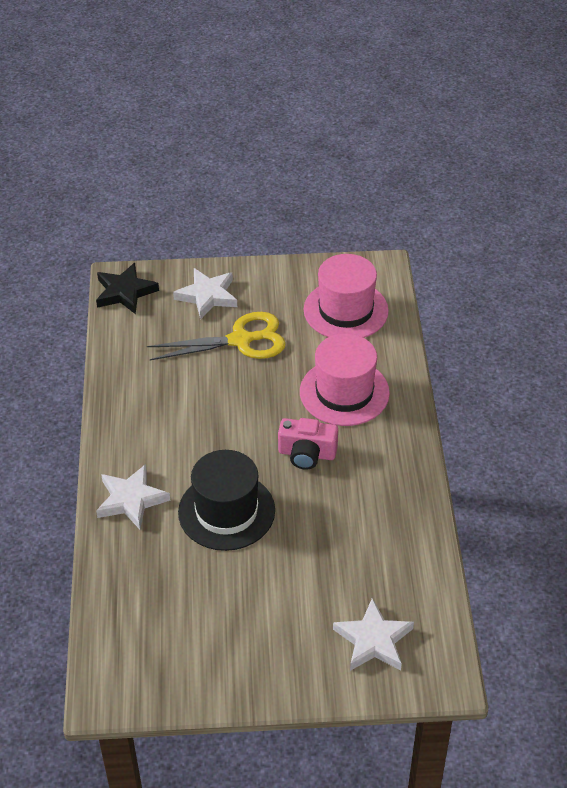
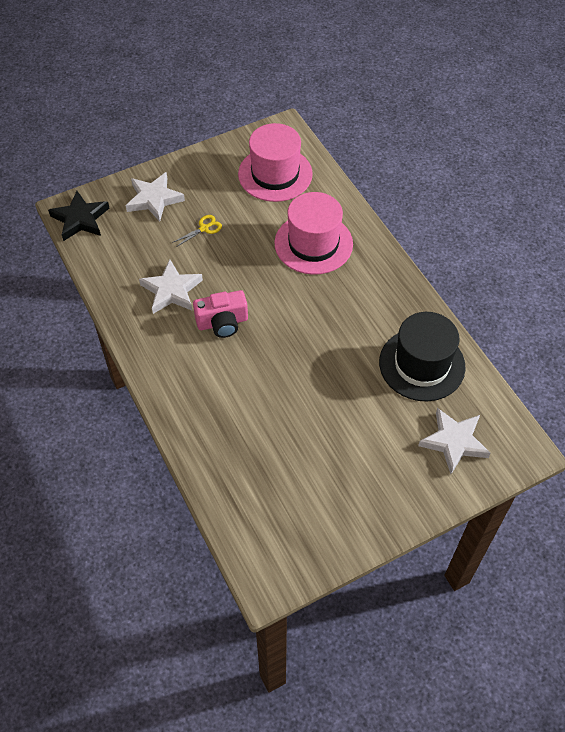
camera: 25 degrees left, 10 degrees up
(131, 499) = (191, 400): white star -> white star (171, 290)
(226, 511) = (277, 380): black hat -> black hat (422, 364)
(240, 340) = (204, 228): yellow scissors -> yellow scissors, size x0.44
(307, 454) = (313, 306): pink camera -> pink camera (222, 322)

